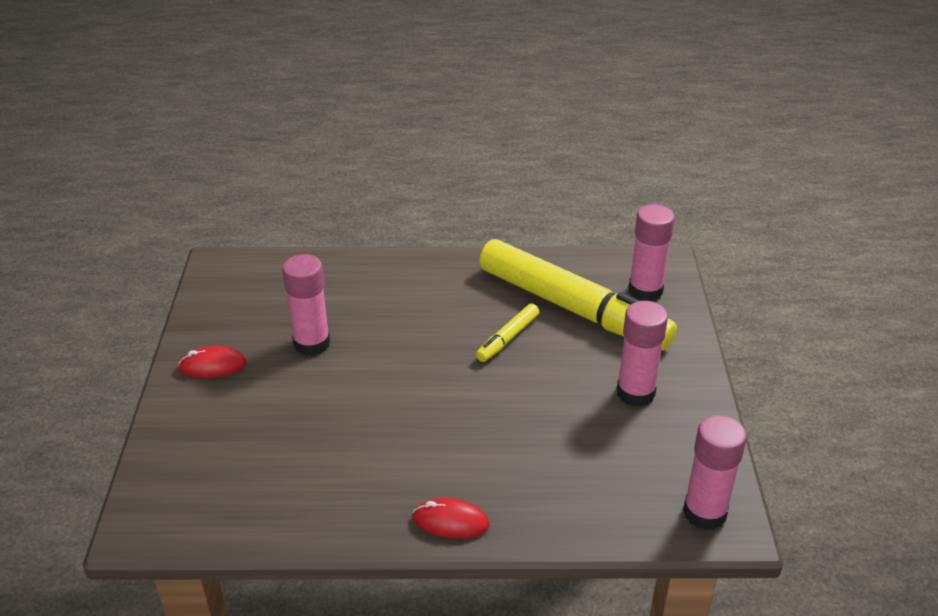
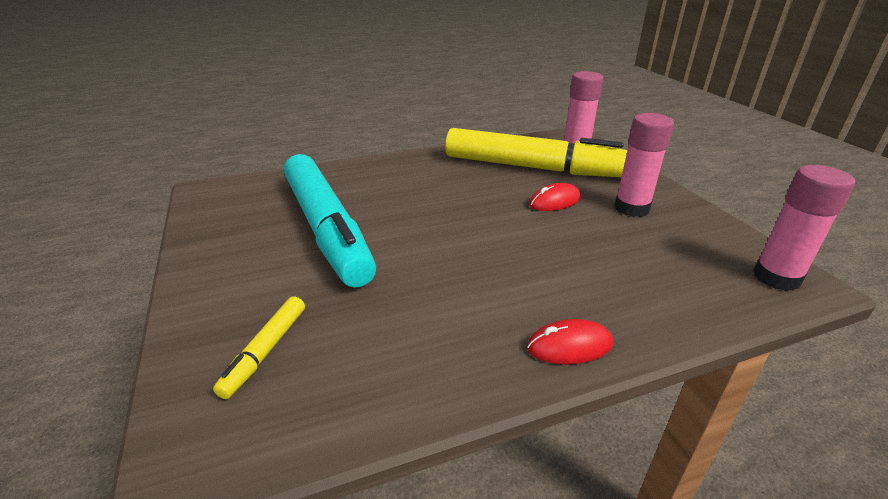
camera: 20 degrees left, 5 degrees down
(213, 366) = (228, 265): red mouse -> red mouse (554, 201)
(312, 344) = (326, 228): pink glue stick -> turquoise marker
(507, 338) = (499, 193): yellow marker -> yellow marker (265, 351)

